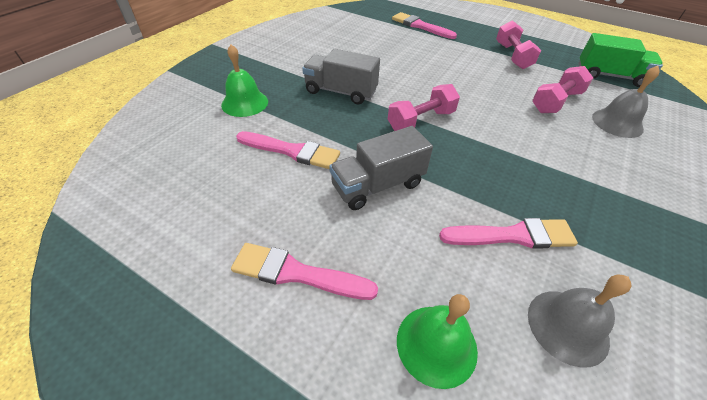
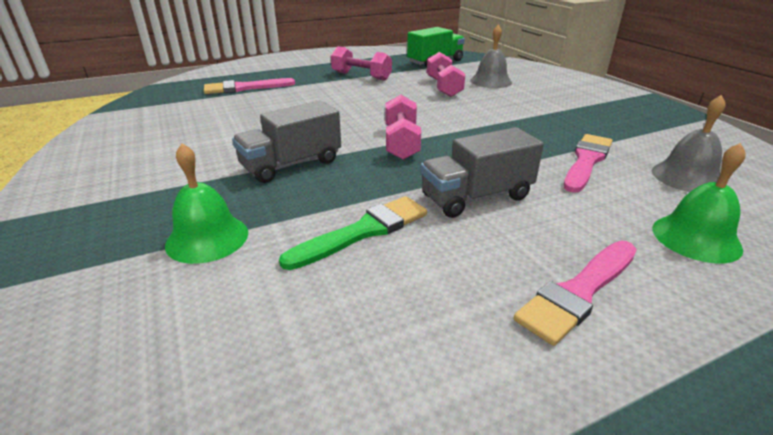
camera: 55 degrees left, 15 degrees down
(292, 151) = (363, 231): pink brush -> green brush
(378, 185) = (476, 197): grey truck -> grey truck turned 60 degrees clockwise

